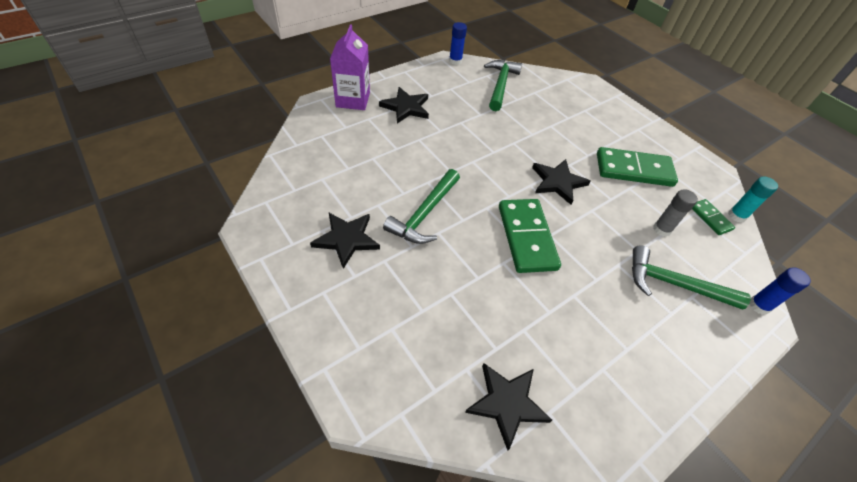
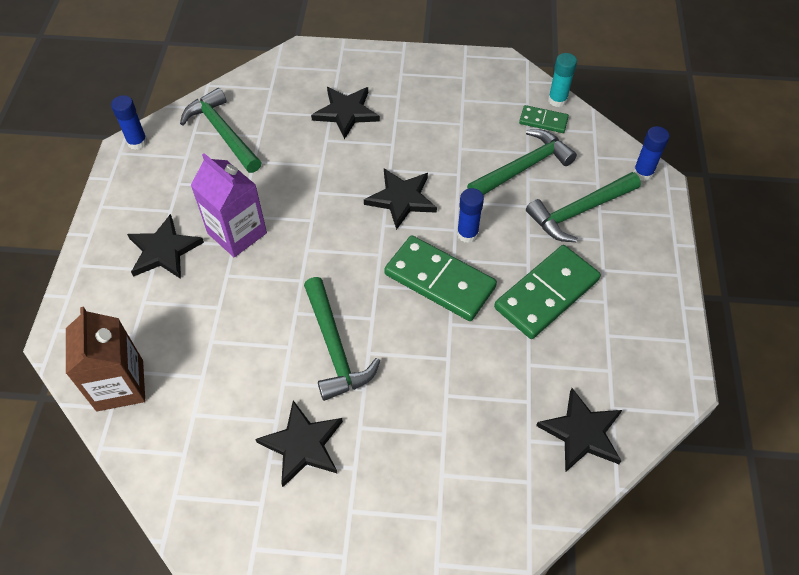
camera: 45 degrees left, 5 degrees up
(312, 140) = (120, 385): none -> brown carton
(353, 100) = (94, 296): purple carton -> purple carton (237, 233)
(576, 230) = (467, 234): none -> blue glue stick
(579, 123) = (346, 113): none -> black star
(634, 170) = (444, 125): green domino -> green domino (547, 294)
(661, 229) = (523, 167): grey glue stick -> green hammer

